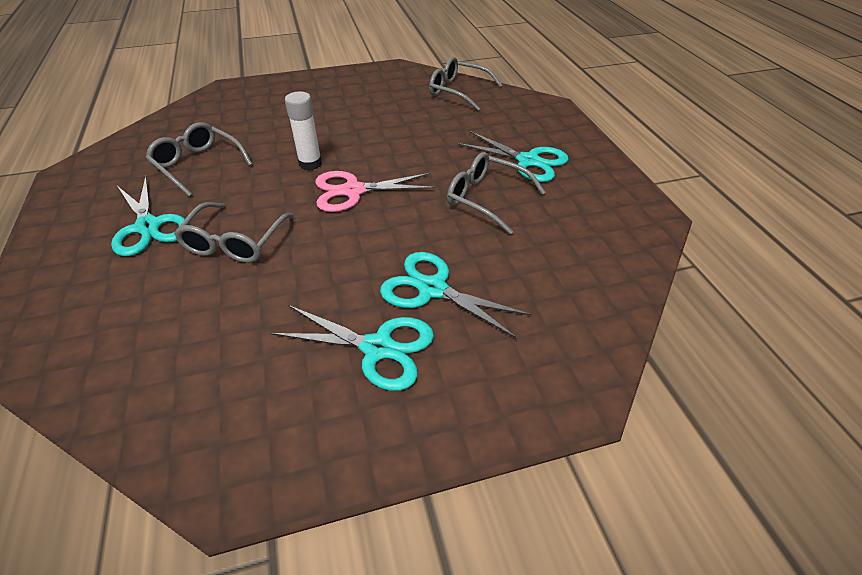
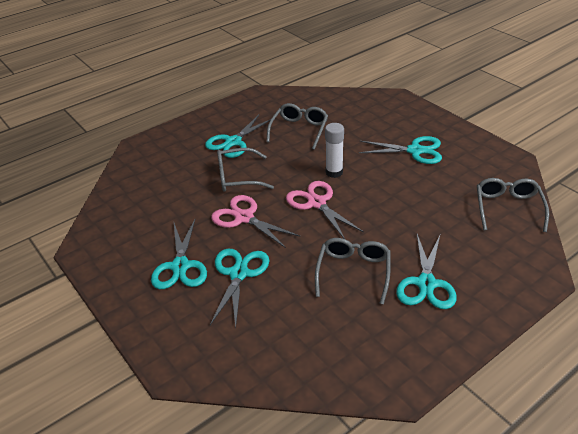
camera: 70 degrees right, 5 degrees down
(327, 257) = (244, 217): none -> pink scissors
(330, 106) = (415, 151): none -> turquoise scissors

